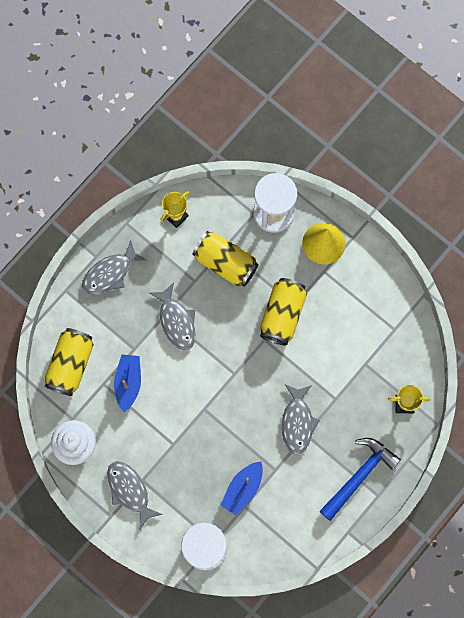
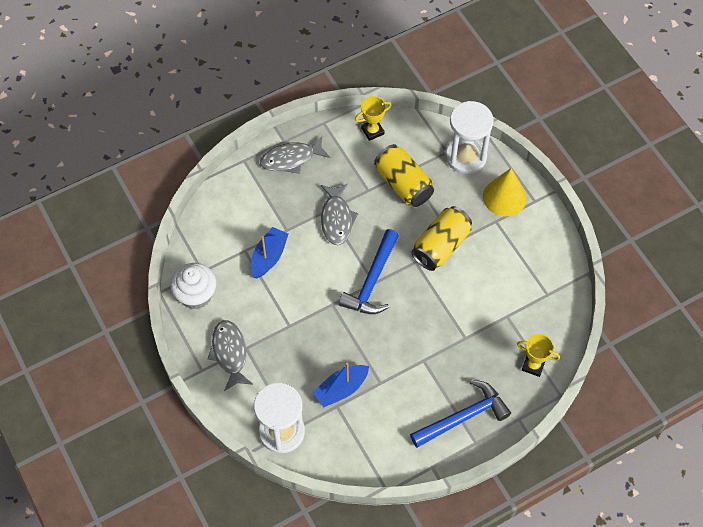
camera: 20 degrees right, 15 degrees down
(70, 364) = (221, 224): yellow can -> none
(232, 373) = (372, 281): none -> blue hammer
(297, 422) = (419, 346): grey fish -> none

